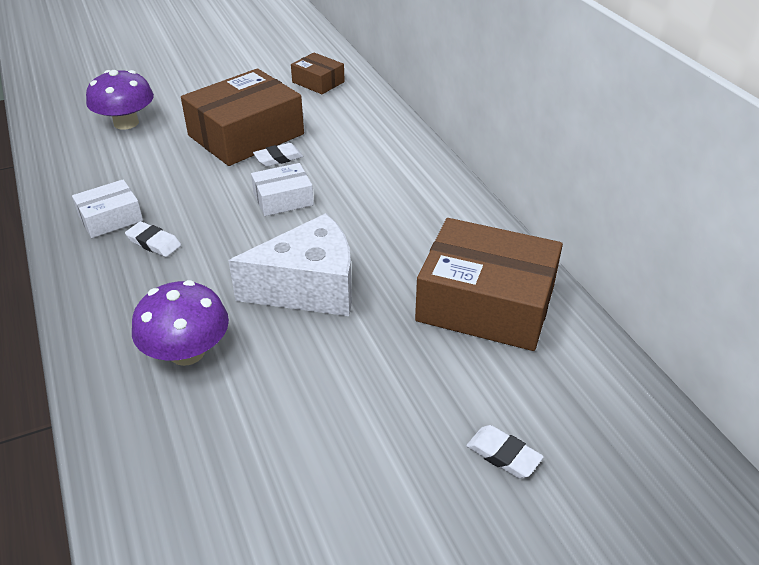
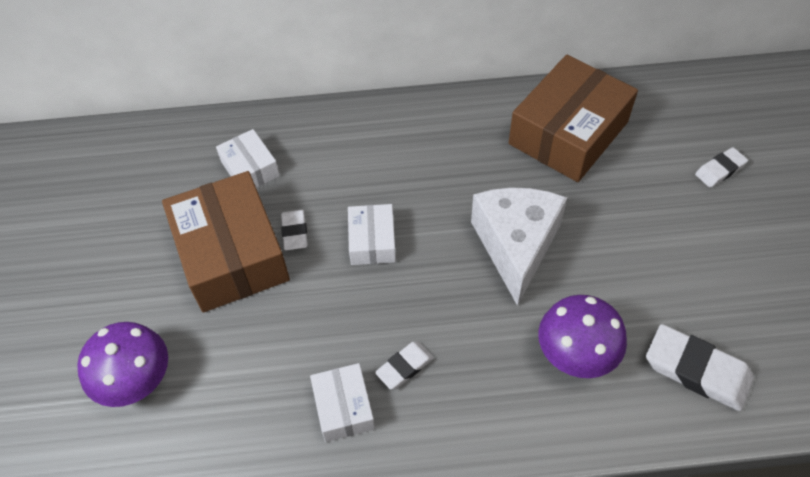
camera: 70 degrees left, 15 degrees up
(180, 459) = (697, 370): none -> white eraser
(318, 82) = (150, 166): brown box -> none
(336, 123) = (250, 169): none -> white box

